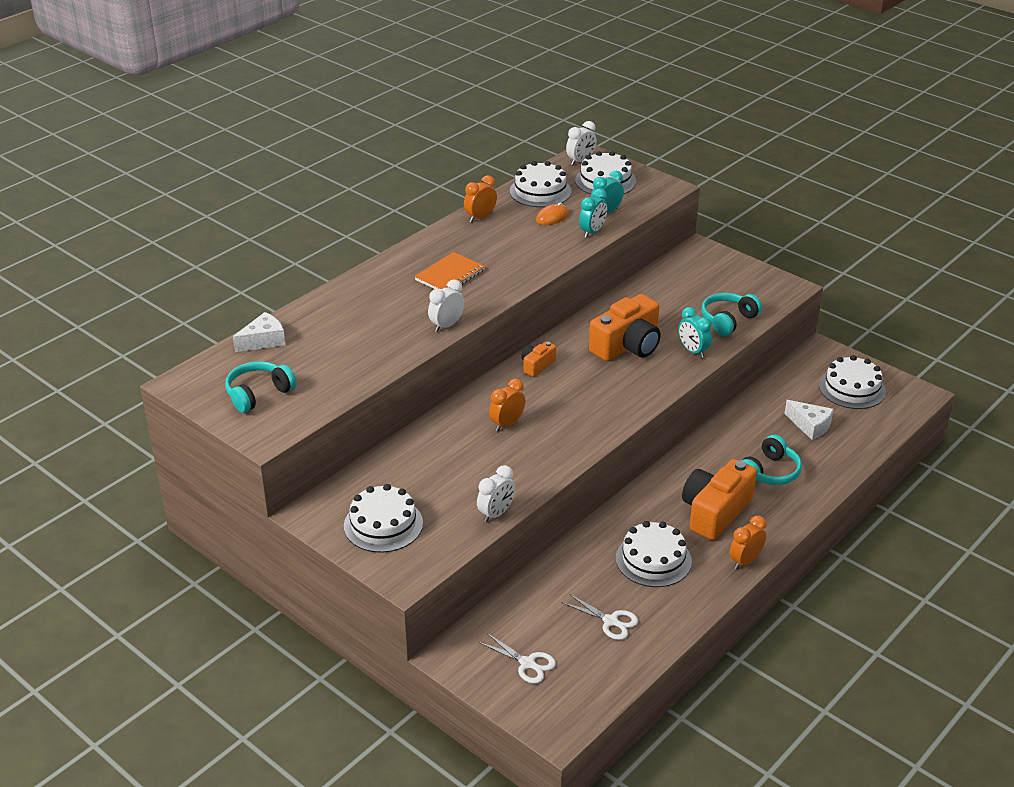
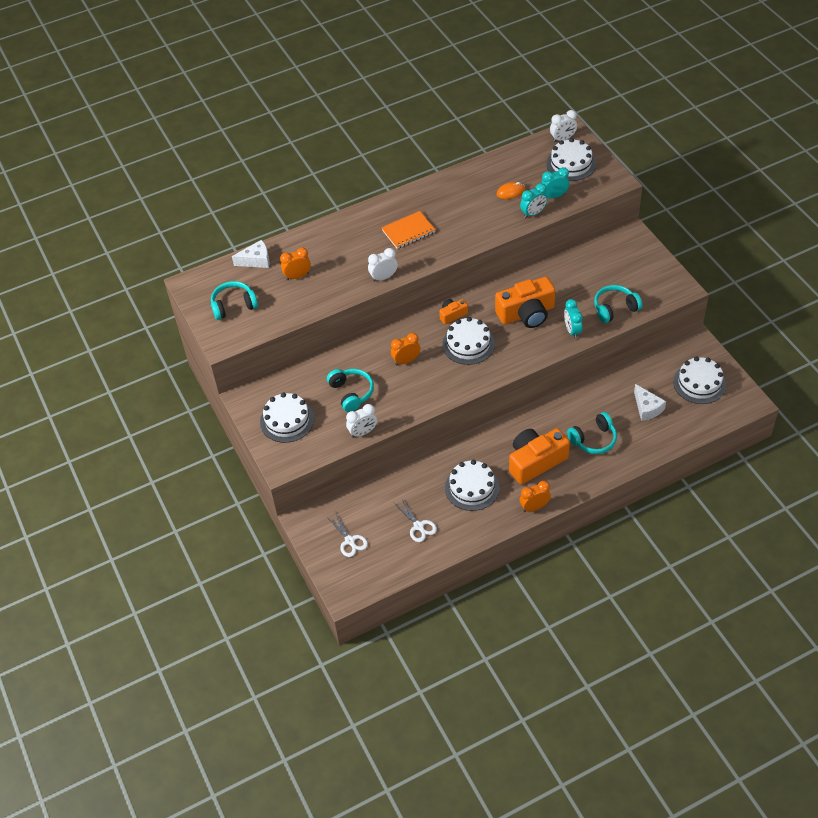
camera: 25 degrees right, 15 degrees up
(455, 474) = (351, 393): none -> turquoise headphones
(480, 217) = (457, 180): orange clock -> orange clock (297, 276)
(540, 191) = (515, 163): white cake -> white cake (468, 344)

